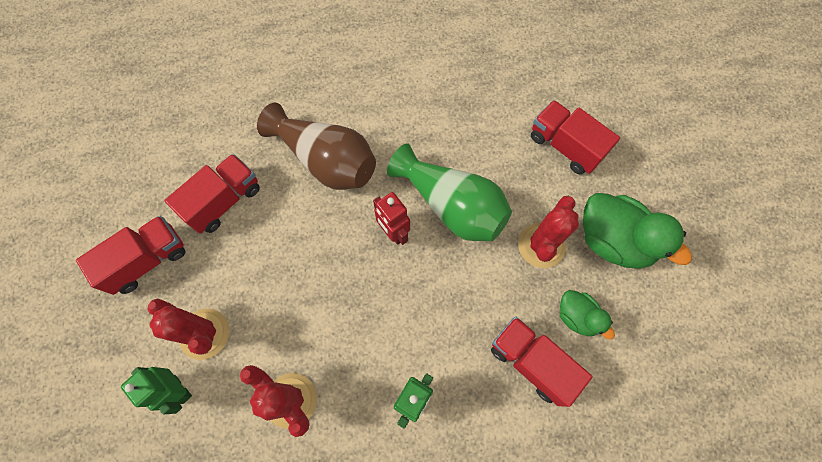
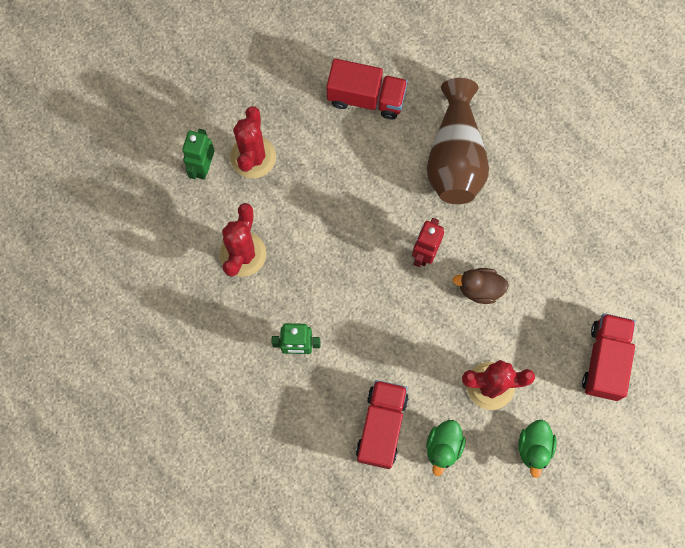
camera: 60 degrees right, 5 degrees up
(148, 260) = (282, 74): red truck -> none
(451, 206) = (479, 289): green vase -> brown duck
(613, 241) = (534, 448): green duck -> green duck, size x0.55

